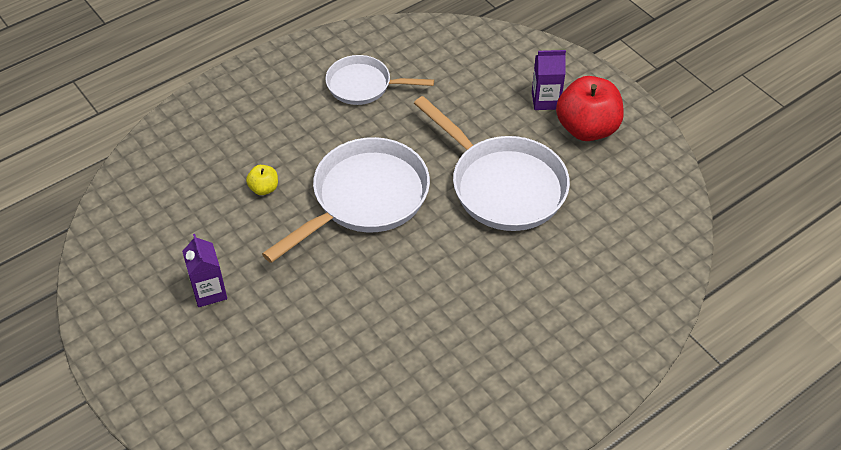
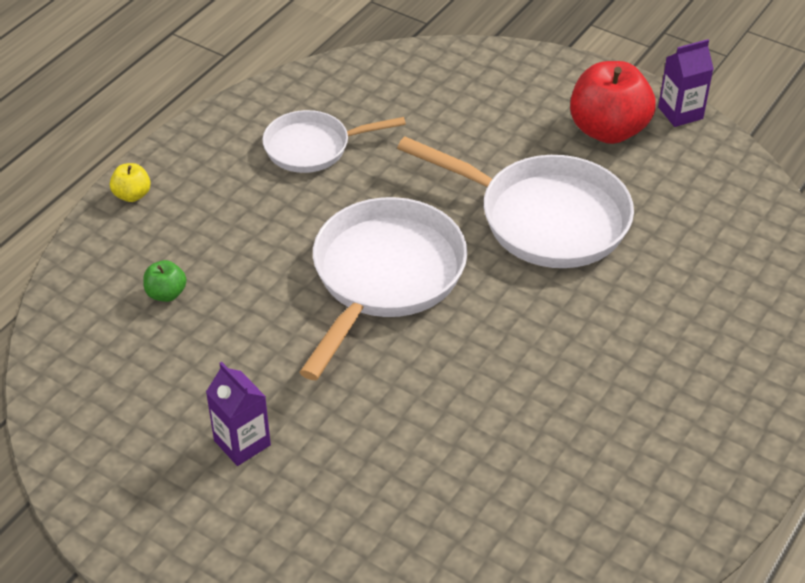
camera: 20 degrees left, 5 degrees down
(211, 168) = (166, 294): none -> green apple
(264, 188) = (249, 299): yellow apple -> yellow apple (132, 195)
(545, 100) = (543, 111): purple carton -> purple carton (680, 113)

